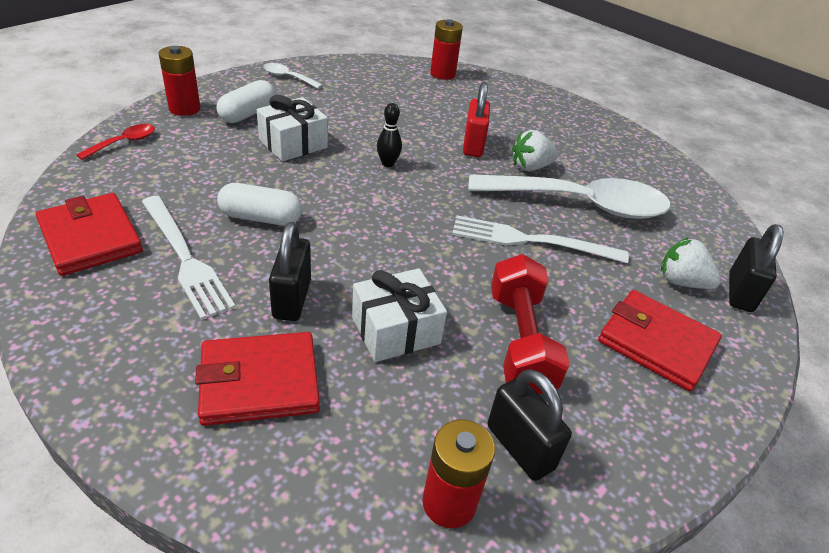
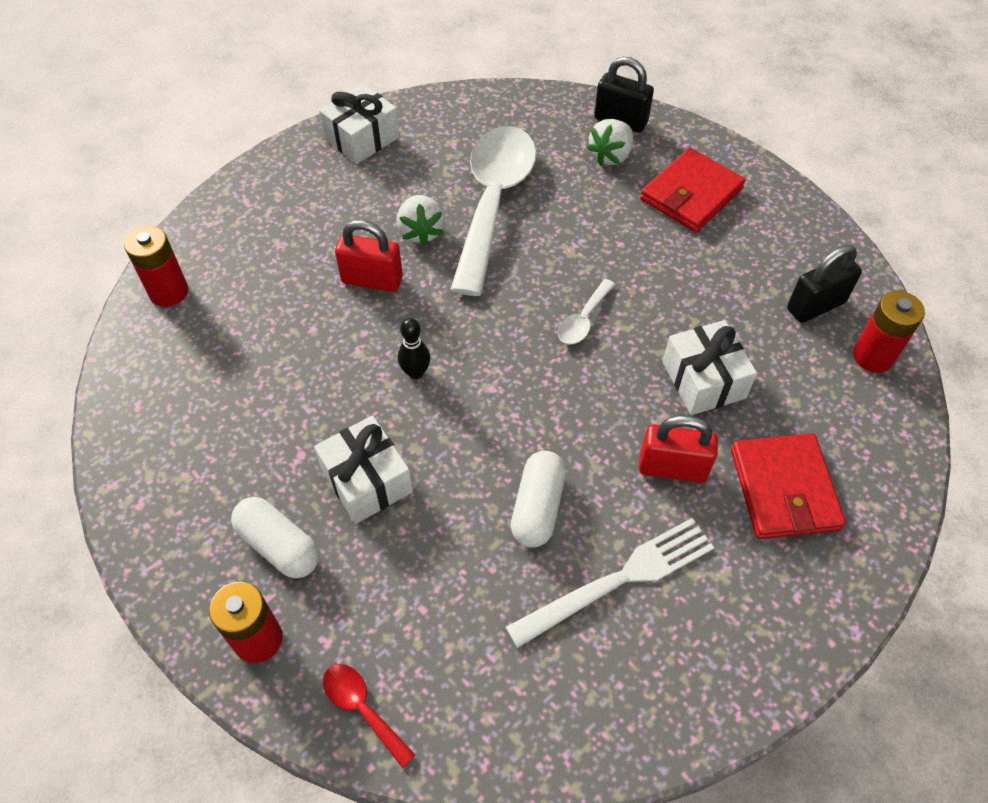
camera: 80 degrees left, 15 degrees up
(91, 238) = (591, 695): red wallet -> none
(288, 77) = (160, 497): white spoon -> white spoon (583, 319)
(292, 299) = (672, 468): black padlock -> red padlock
(520, 341) = (703, 287): red dumbbell -> none
(531, 241) = (560, 255): white fork -> none
(620, 140) = (362, 138): none -> white gift

